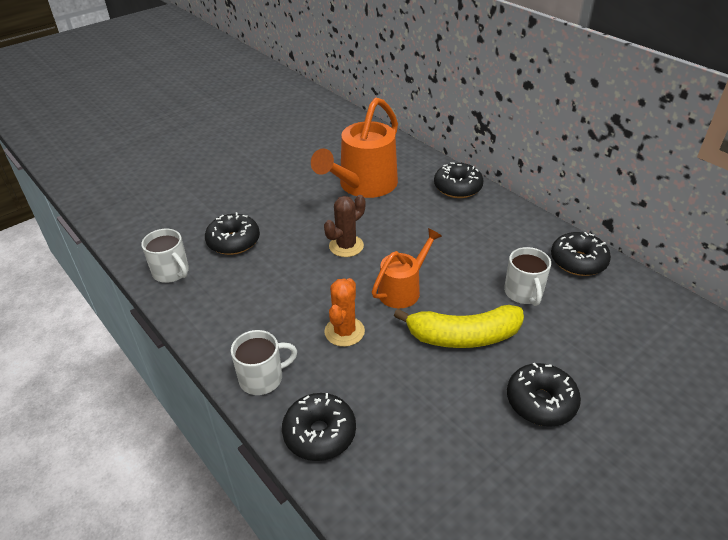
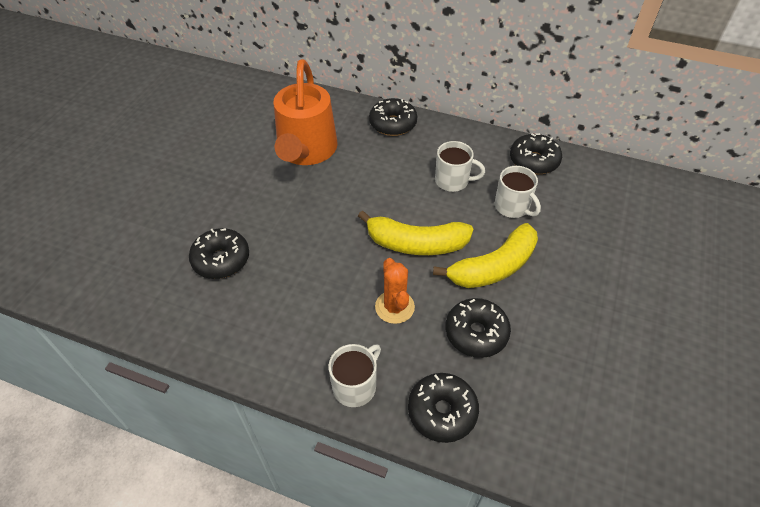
camera: 30 degrees left, 10 degrees up
(171, 272) = (181, 319): white mug -> white mug (452, 181)
(346, 246) = (335, 221): brown cactus -> none
(403, 289) = (416, 244): orange watering can -> yellow banana
(541, 402) = (586, 298): black donut -> black donut (476, 333)

